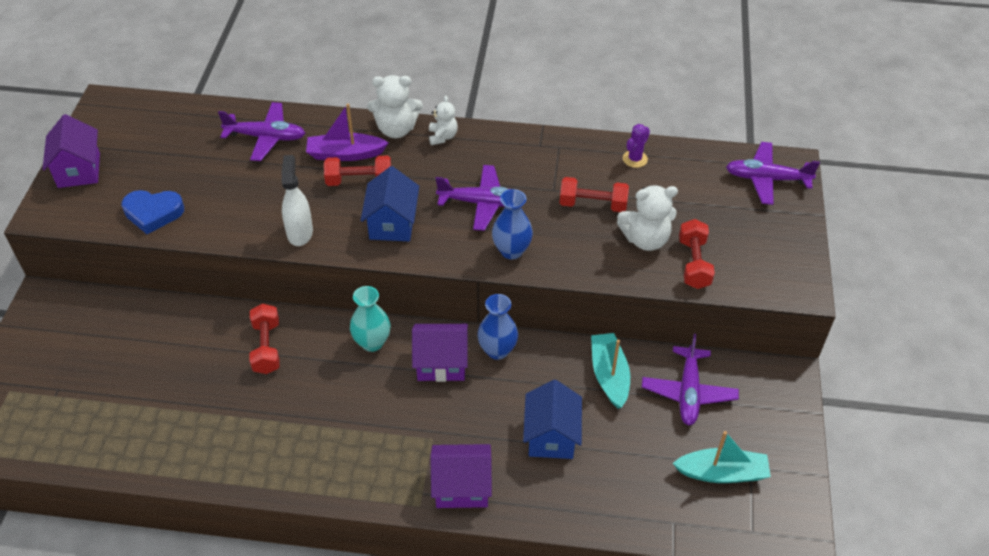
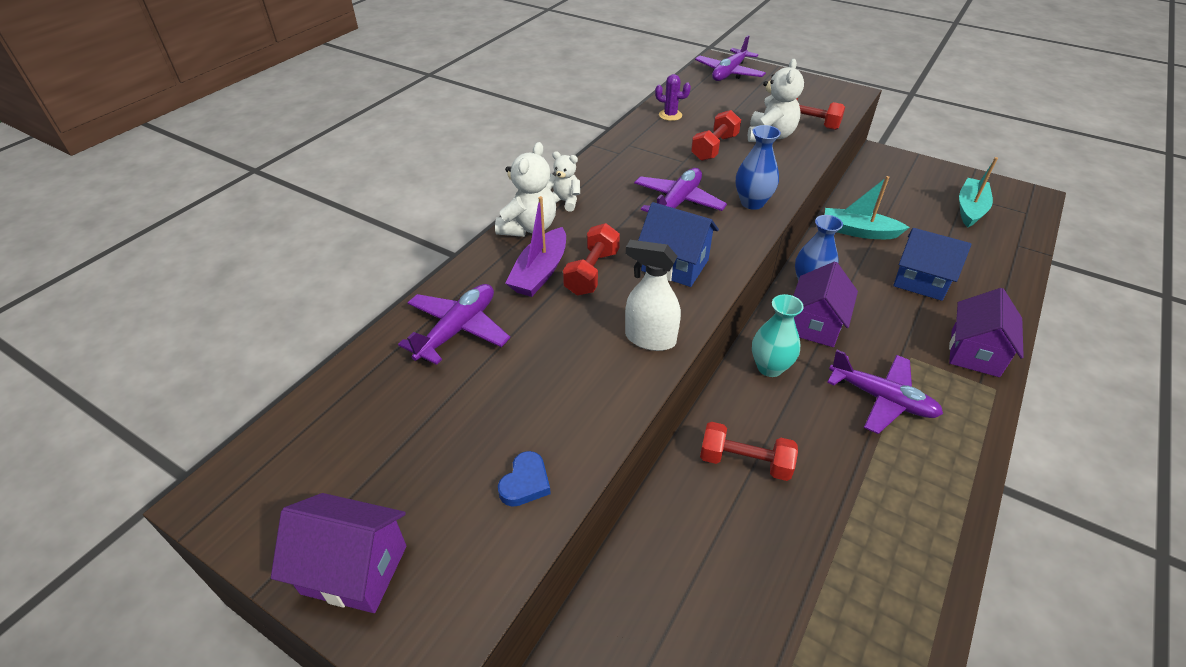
camera: 65 degrees left, 5 degrees down
(153, 213) = (525, 483): blue heart -> blue heart, size x0.62
(635, 159) = (670, 115): purple cactus -> purple cactus turned 45 degrees counterclockwise
(688, 392) = (886, 200): purple plane -> purple plane (882, 399)

